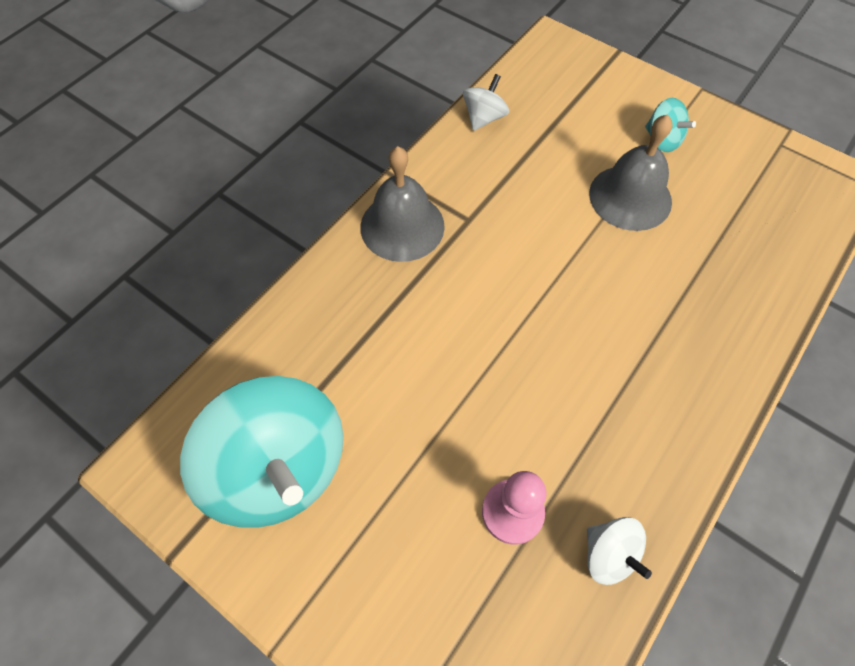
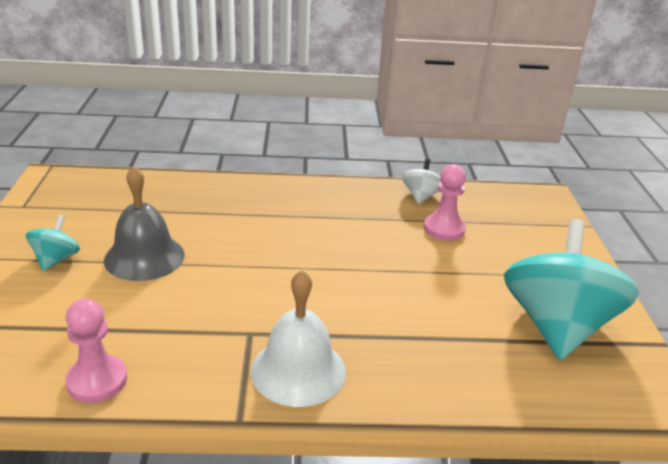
camera: 130 degrees left, 30 degrees down
(402, 226) = (298, 370): grey bell -> white bell
(484, 118) = (97, 381): white spinning top -> pink pawn

